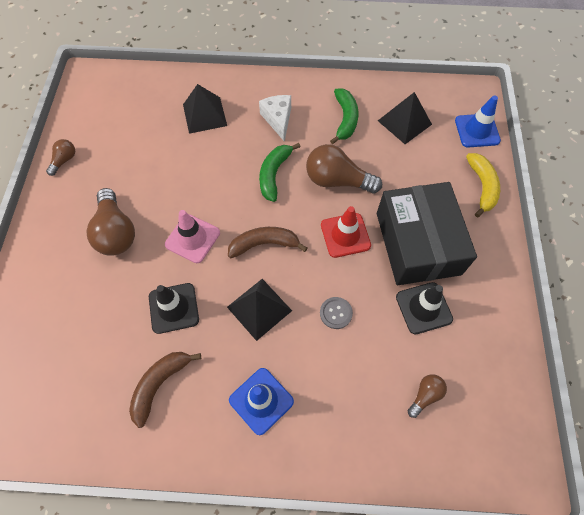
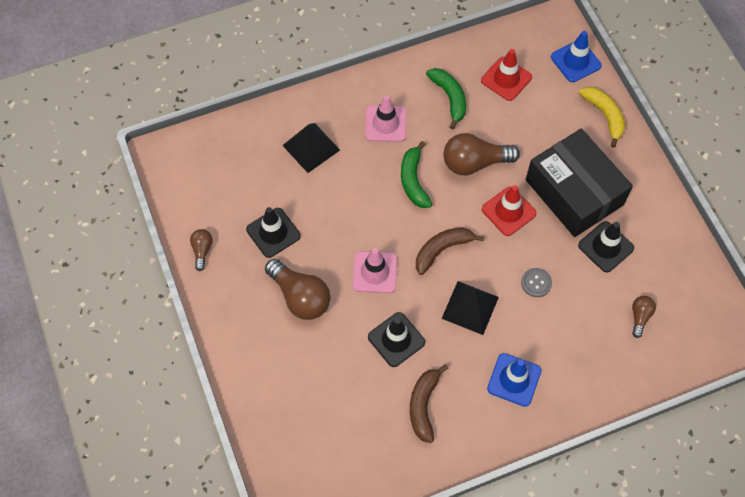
camera: 25 degrees left, 0 degrees up
(130, 169) = (273, 233): none -> black traffic cone
(278, 119) = (385, 124): white cheese -> pink traffic cone
(404, 122) = (506, 79): black pyramid -> red traffic cone

